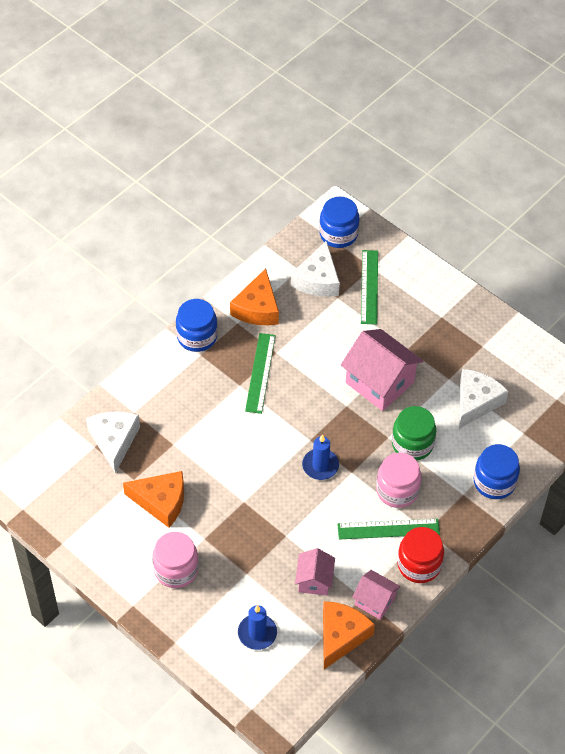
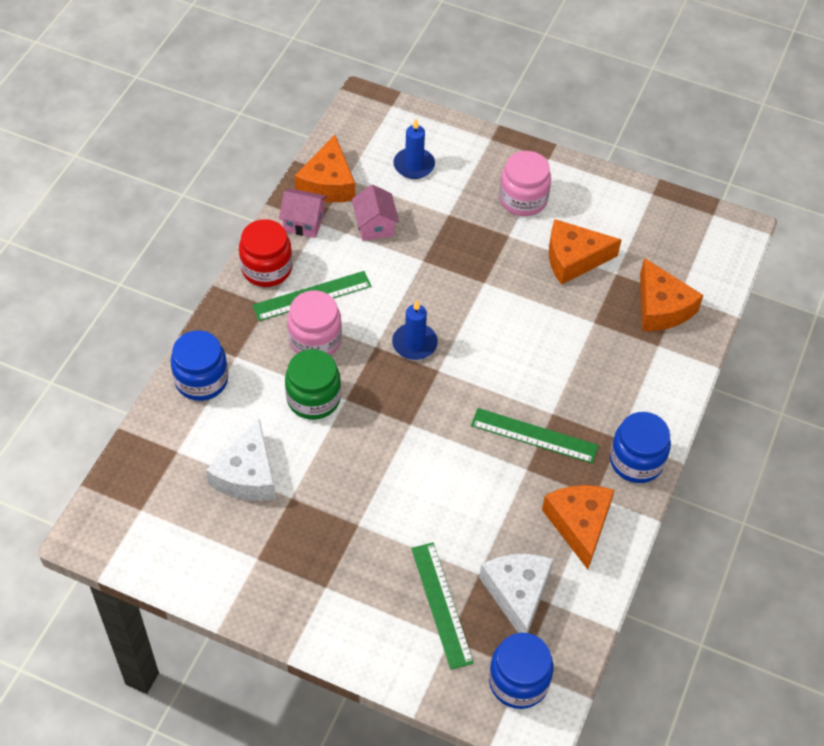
camera: 160 degrees right, 0 degrees up
(114, 441) = (661, 307): white cheese -> orange cheese
(260, 373) = (534, 436): green ruler -> green ruler turned 60 degrees counterclockwise
(379, 382) = (379, 466): pink house -> none

